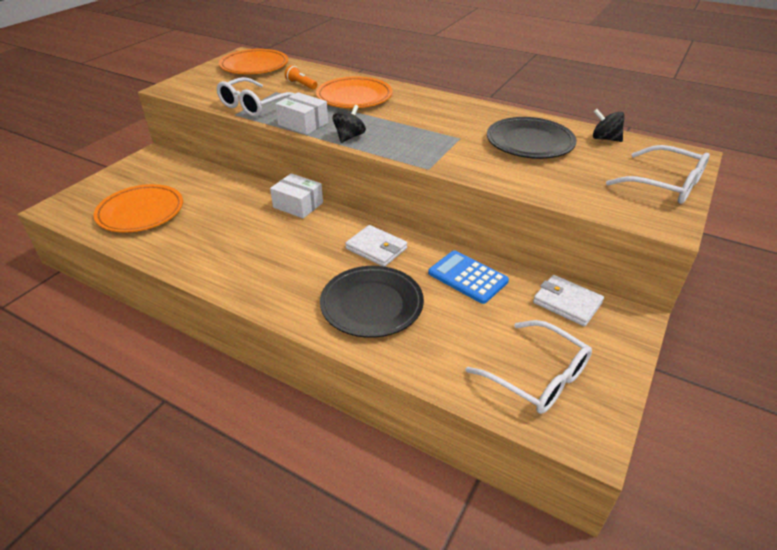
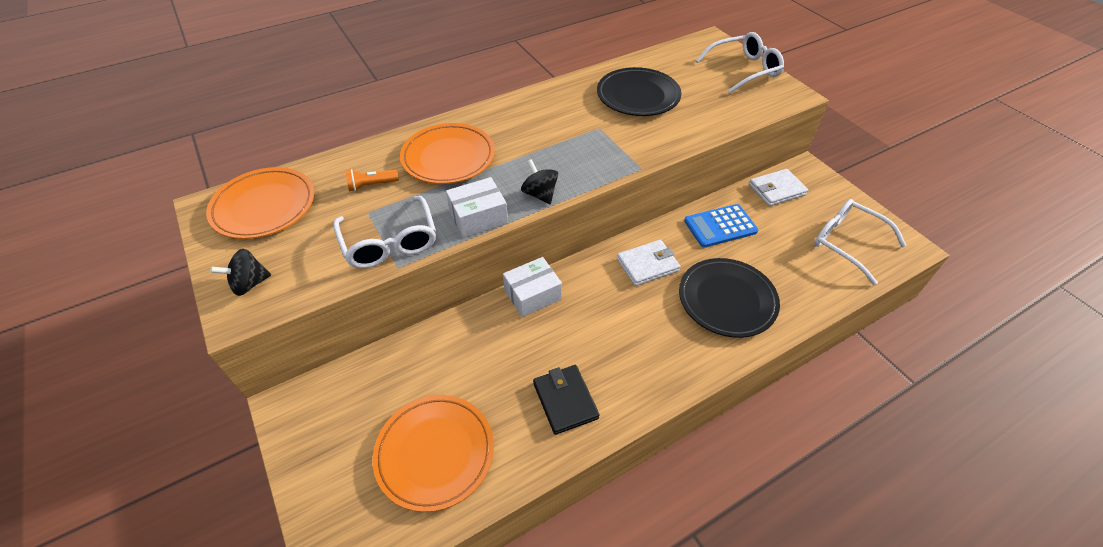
camera: 60 degrees left, 10 degrees up
(208, 249) = (565, 401): none -> black wallet
(538, 377) = (847, 243): white glasses -> white glasses turned 120 degrees counterclockwise
(605, 139) = (660, 60): black spinning top -> black spinning top (249, 284)

